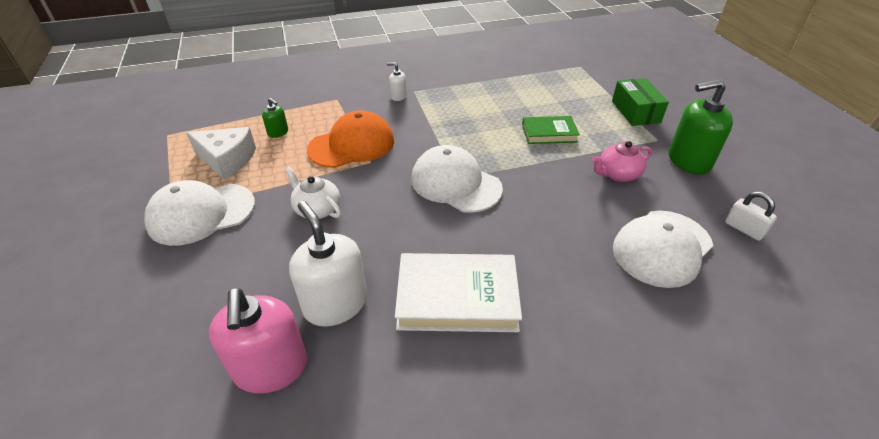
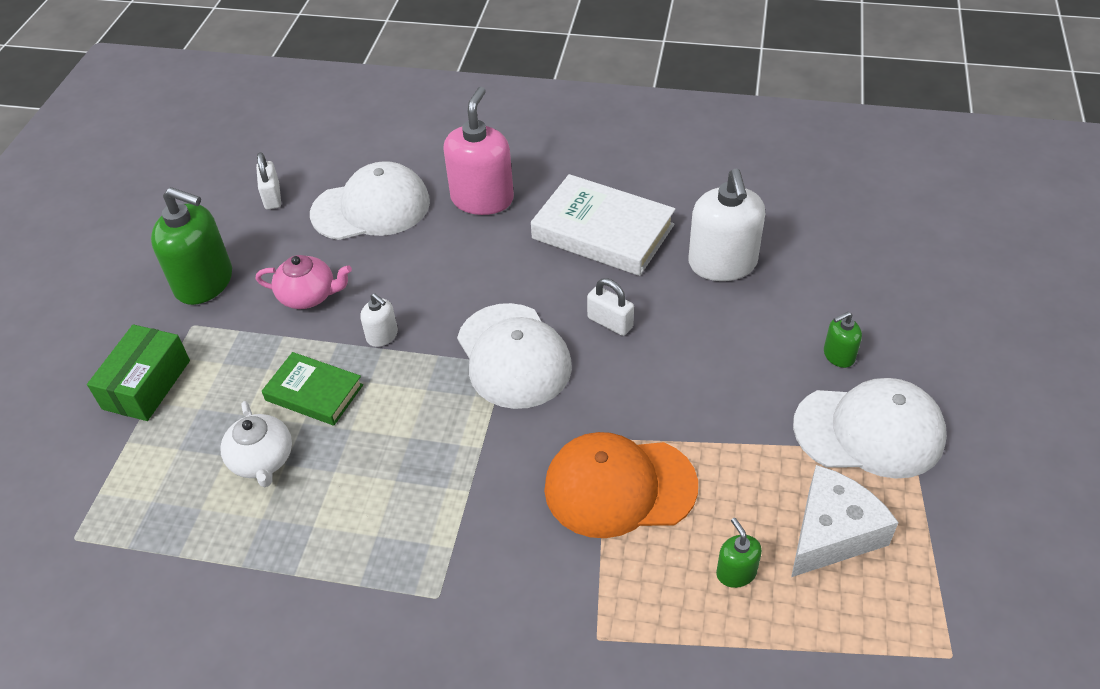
camera: 150 degrees left, 5 degrees up
(222, 256) = (838, 355): none -> green soap dispenser
(227, 159) = (832, 533): white cheese -> white cheese turned 90 degrees clockwise
(271, 368) = (794, 232): pink soap dispenser -> pink soap dispenser (482, 199)
(317, 209) = (710, 382): white teapot -> white teapot (262, 460)
(398, 96) = (476, 592): white soap dispenser -> white soap dispenser (382, 336)
(405, 224) = (610, 322): none -> white padlock

